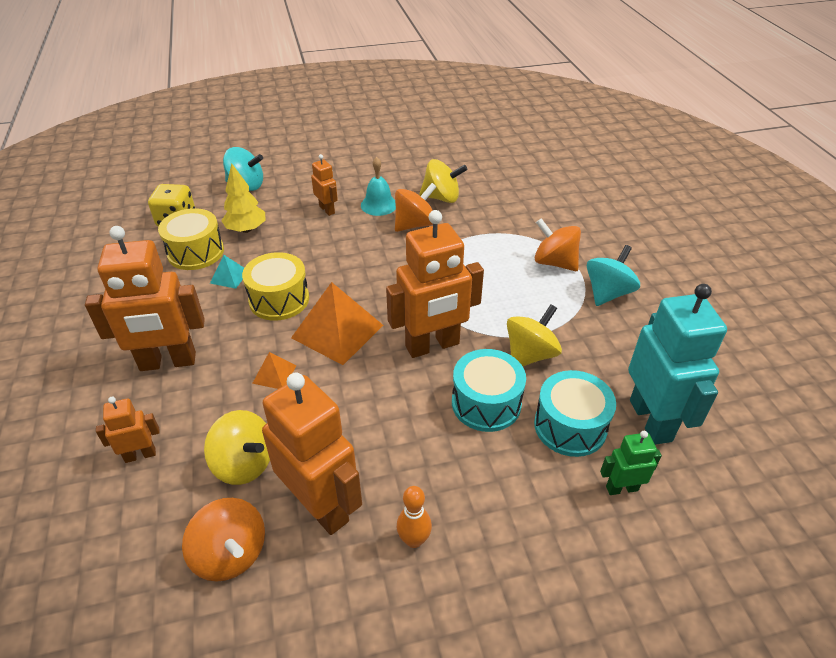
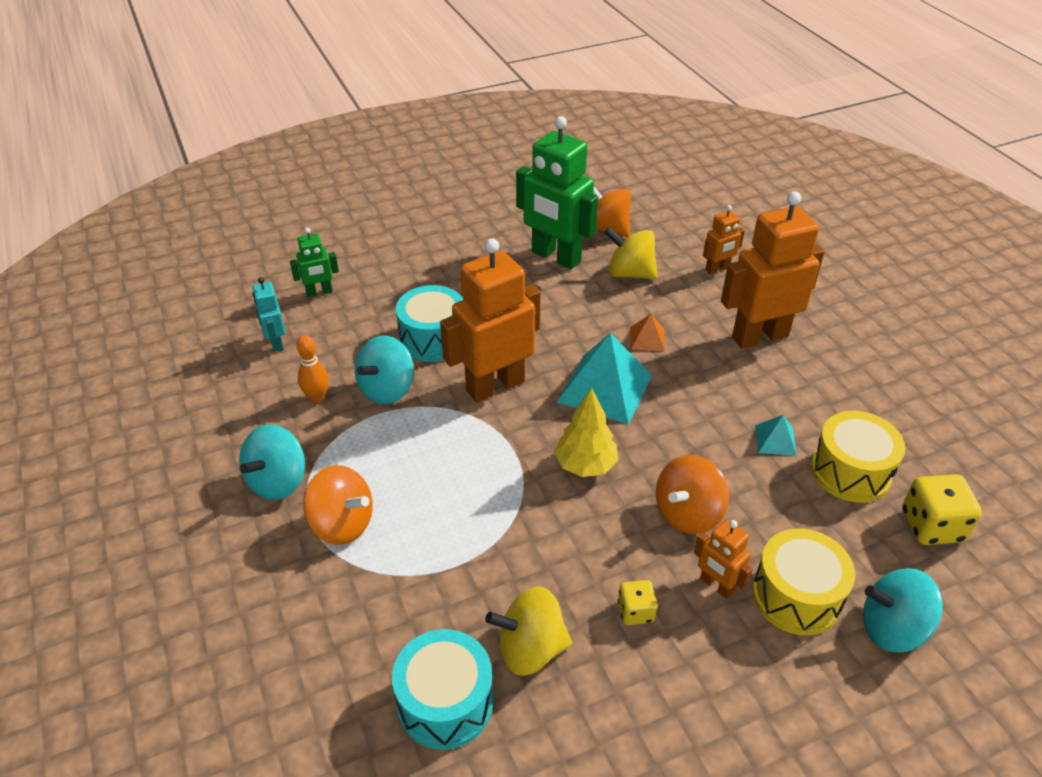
camera: 170 degrees right, 0 degrees up
(246, 229) = (814, 523): yellow tree -> yellow tree (585, 465)
(279, 299) = (693, 417): yellow drum -> yellow drum (796, 596)
(321, 506) = (555, 257): orange robot -> green robot
(337, 331) = (605, 388): orange pyramid -> turquoise pyramid
(379, 205) = (636, 612): turquoise bell -> yellow dice
(414, 224) = (562, 572): orange spinning top -> orange spinning top (688, 513)
(414, 540) = (481, 248): orange bowling pin -> orange bowling pin (317, 397)
(530, 355) = (387, 389): yellow spinning top -> turquoise spinning top
(570, 426) = (354, 329): turquoise drum -> turquoise drum (445, 702)
(651, 420) = (276, 343): turquoise robot -> turquoise robot, size x0.48

